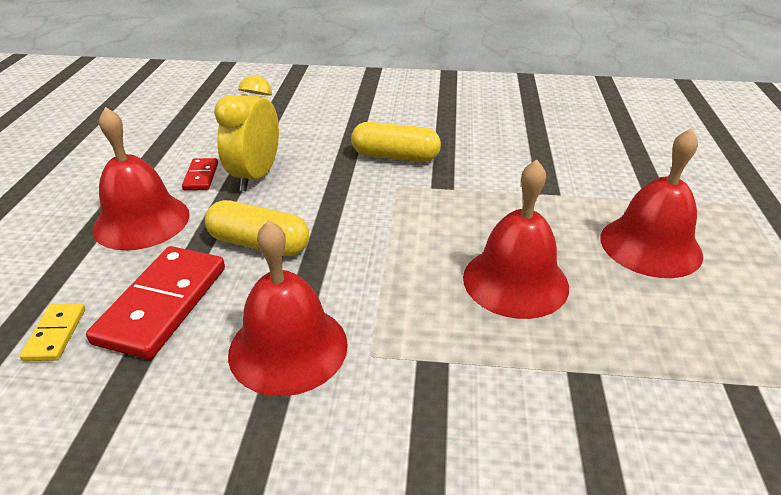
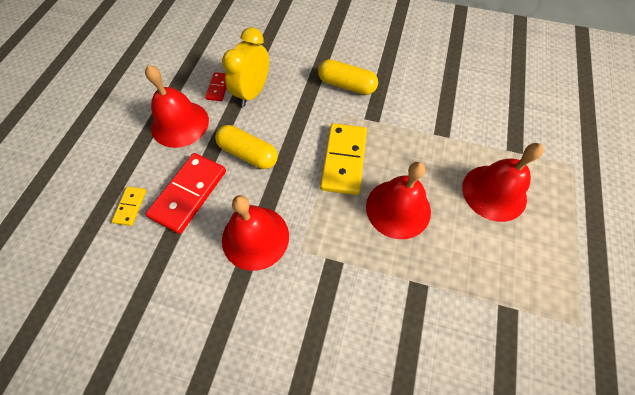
camera: 10 degrees right, 25 degrees up
(413, 235) = (344, 160): none -> yellow domino

